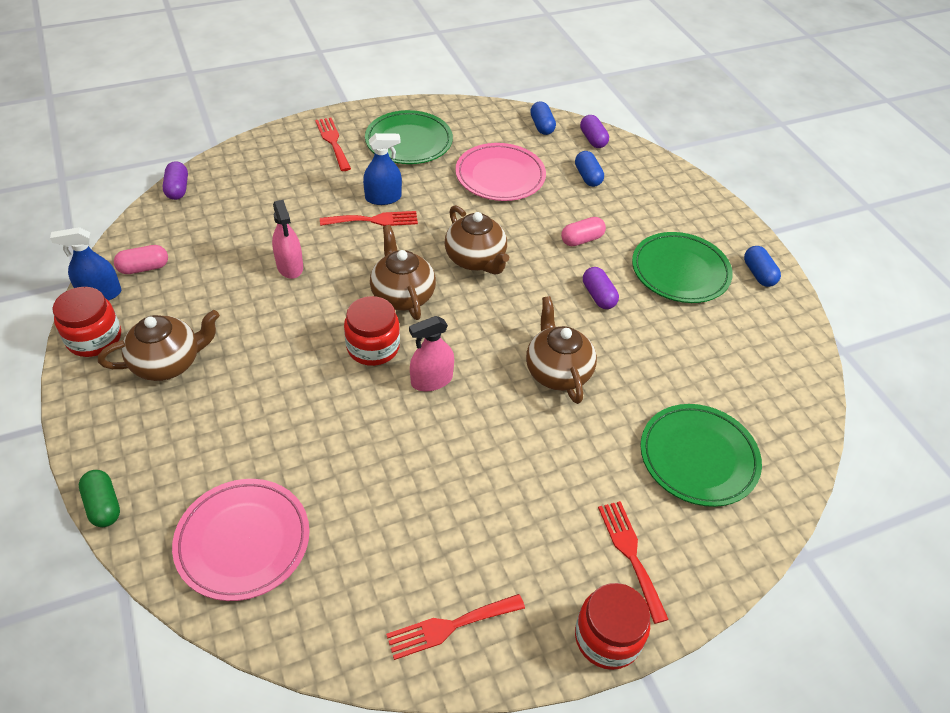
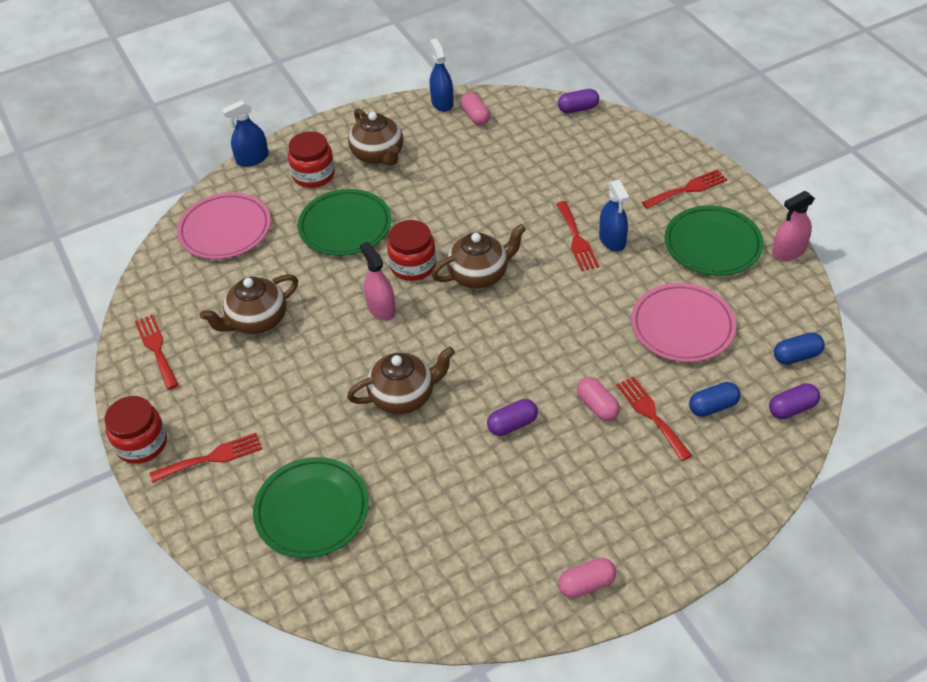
camera: 90 degrees right, 0 degrees up
(94, 338) = (396, 113): red jar -> red jar (313, 175)
(103, 505) = (252, 159): green capsule -> blue spray bottle
(290, 266) = (498, 196): pink spray bottle -> pink spray bottle (788, 251)
(475, 259) = (541, 320): brown teapot -> brown teapot (257, 320)
(593, 210) = (651, 415): none -> red fork
(680, 271) = (569, 500): green plate -> green plate (345, 226)
(758, 274) = (586, 584): blue capsule -> pink capsule

